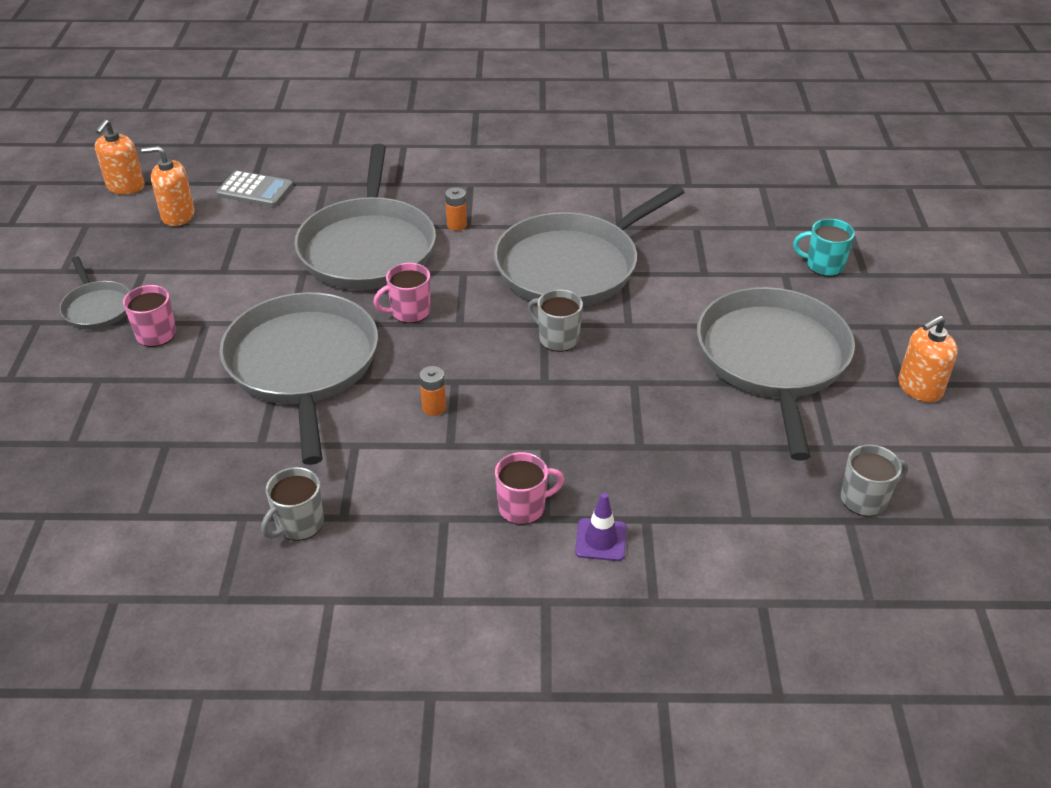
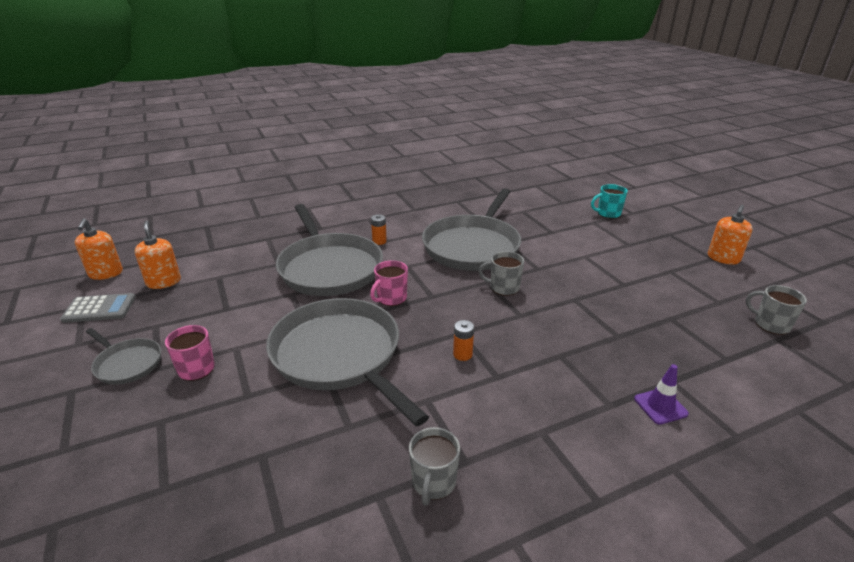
camera: 25 degrees left, 10 degrees down
(178, 215) = (164, 282): orange soap dispenser -> orange soap dispenser turned 90 degrees clockwise
(255, 190) = (217, 253): grey calculator -> grey calculator (99, 309)
(523, 507) = (588, 402): pink mug -> none
(773, 360) = (636, 265): grey pan -> none
(865, 499) = (771, 324): grey mug -> grey mug turned 90 degrees counterclockwise

